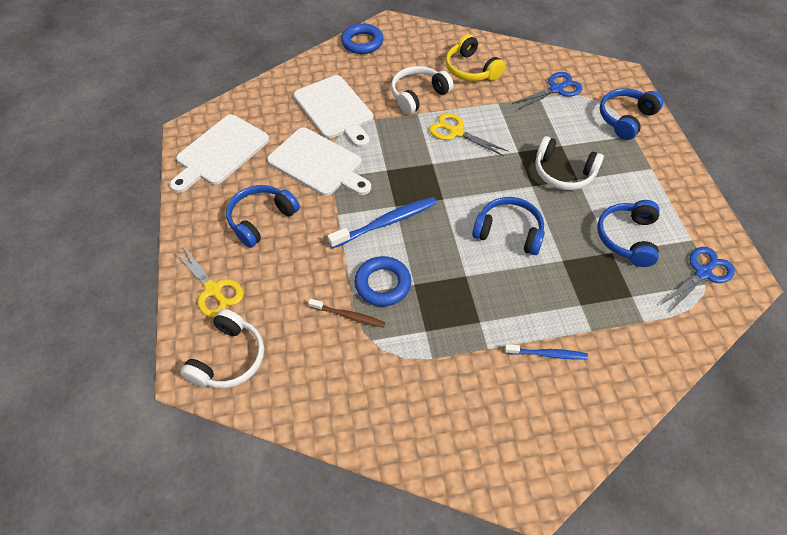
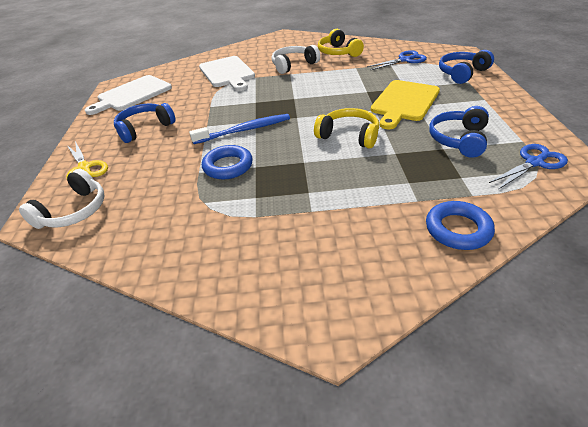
camera: 10 degrees right, 15 degrees down
(318, 164) = (202, 99): white cutting board -> none
(348, 316) = (190, 186): brown toothbrush -> none
(362, 42) = (260, 43): blue ring -> blue ring (458, 229)
(456, 132) = (318, 82): yellow scissors -> none
(509, 232) = (349, 136): blue headphones -> yellow headphones
(547, 354) = (369, 216): blue toothbrush -> none
(563, 173) = (404, 102): white headphones -> yellow cutting board

